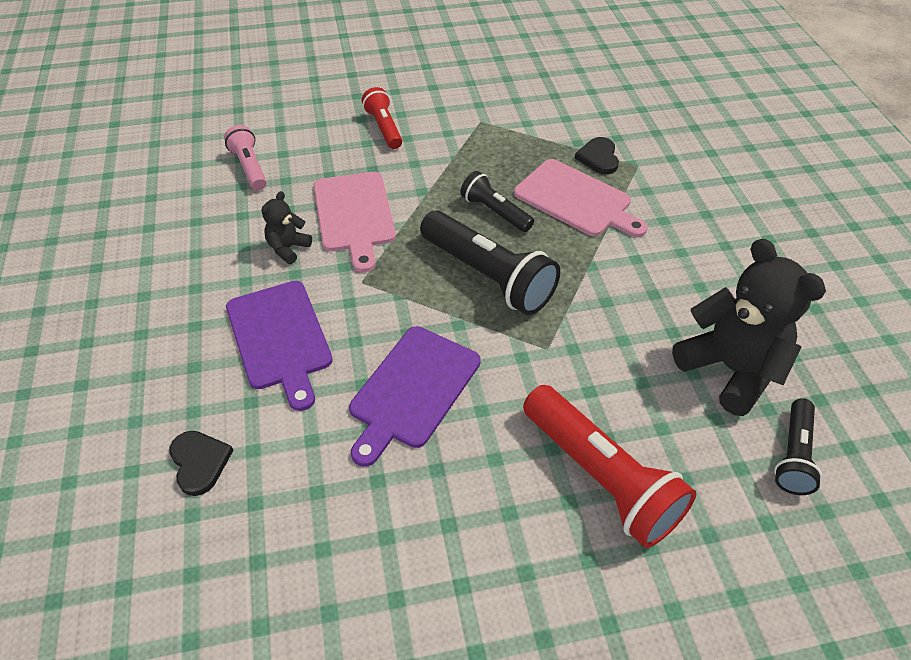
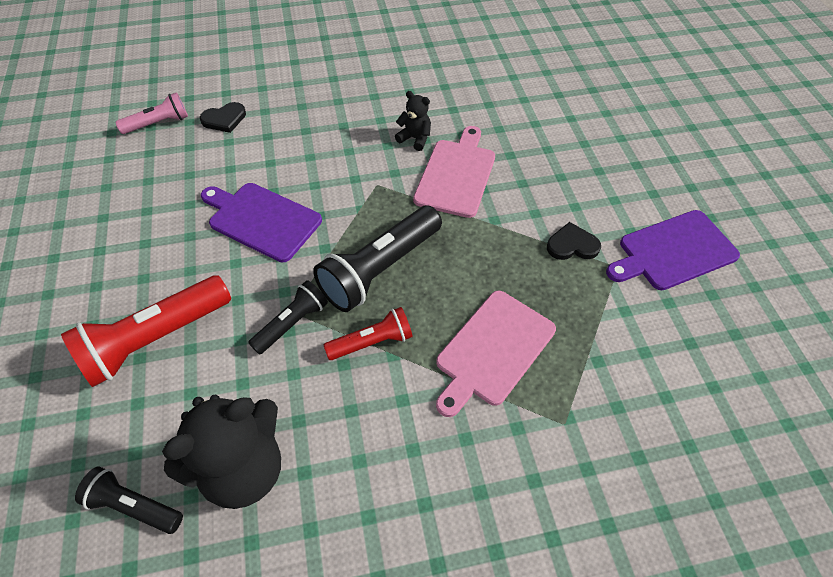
camera: 90 degrees right, 5 degrees up
(249, 167) = (513, 106): pink flashlight -> pink flashlight (158, 123)
(280, 338) = (321, 144): purple cutting board -> purple cutting board (673, 251)
(354, 215) = (456, 174): pink cutting board -> pink cutting board turned 120 degrees clockwise
(384, 128) = (587, 188): red flashlight -> red flashlight (372, 342)
(495, 212) = (468, 276): black flashlight -> black flashlight (292, 323)
(598, 158) = (572, 380): black heart -> black heart (572, 245)

